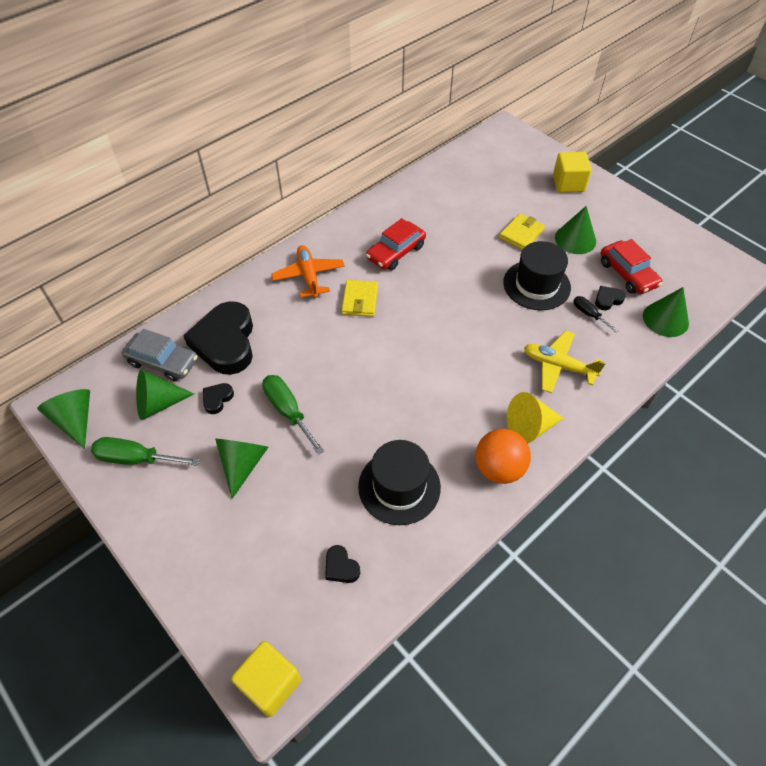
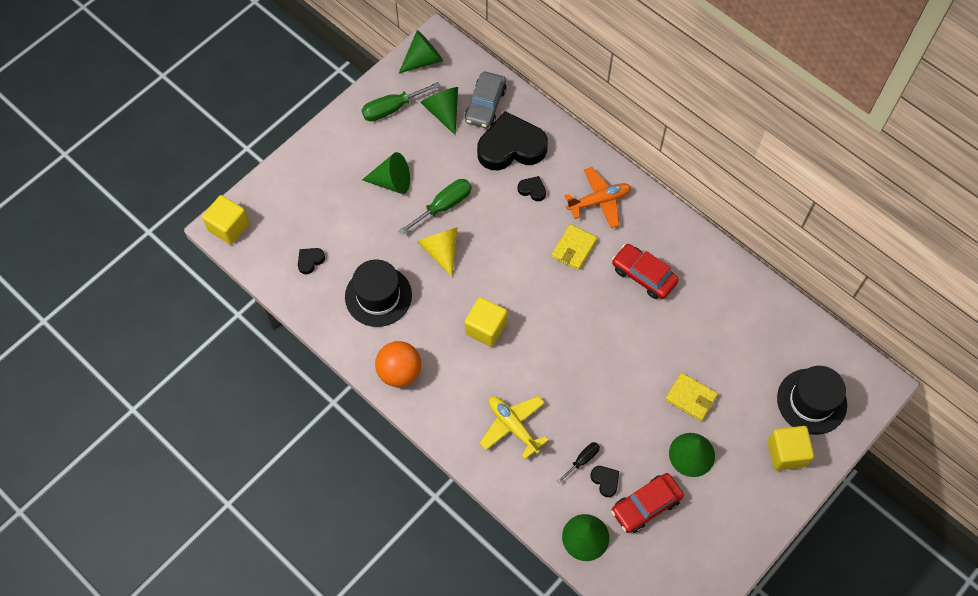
camera: 85 degrees right, 10 degrees up
(136, 458) = (392, 109): green screwdriver -> green screwdriver turned 120 degrees counterclockwise
(217, 399) = (451, 152): black heart -> black heart (532, 190)
(360, 300) = (574, 248): yellow wallet -> yellow wallet turned 60 degrees counterclockwise
(446, 381) = (486, 328): none -> yellow cube
(529, 427) = (443, 398): yellow cone -> yellow cone (441, 251)
(536, 285) = (616, 411): black hat -> black hat (811, 401)
(558, 366) = (513, 426): yellow plane -> yellow plane turned 60 degrees counterclockwise

